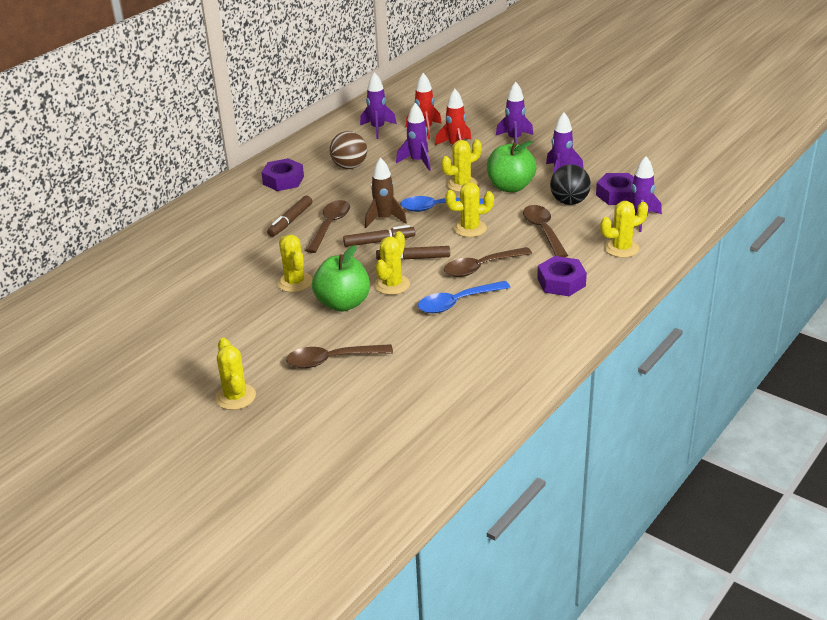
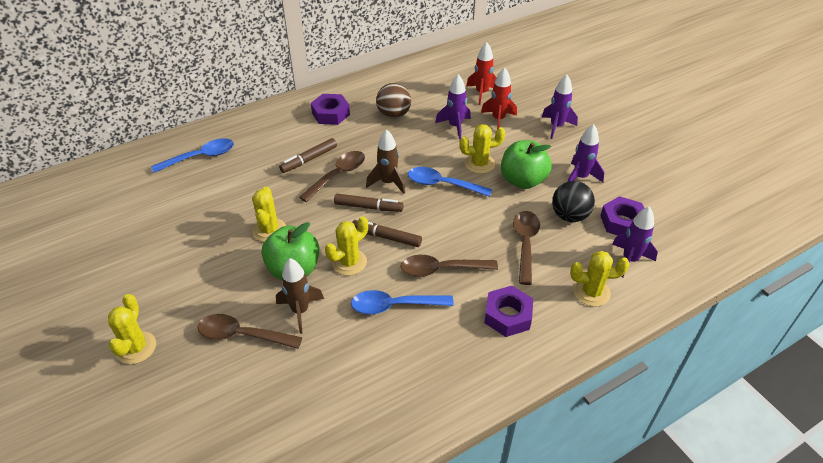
camera: 20 degrees right, 10 degrees up
(173, 246) = (200, 157): none -> blue spoon
(373, 329) = (300, 311): none -> brown rocket
(378, 129) = (441, 81): purple rocket -> none
(470, 228) = (457, 218): yellow cactus -> none

